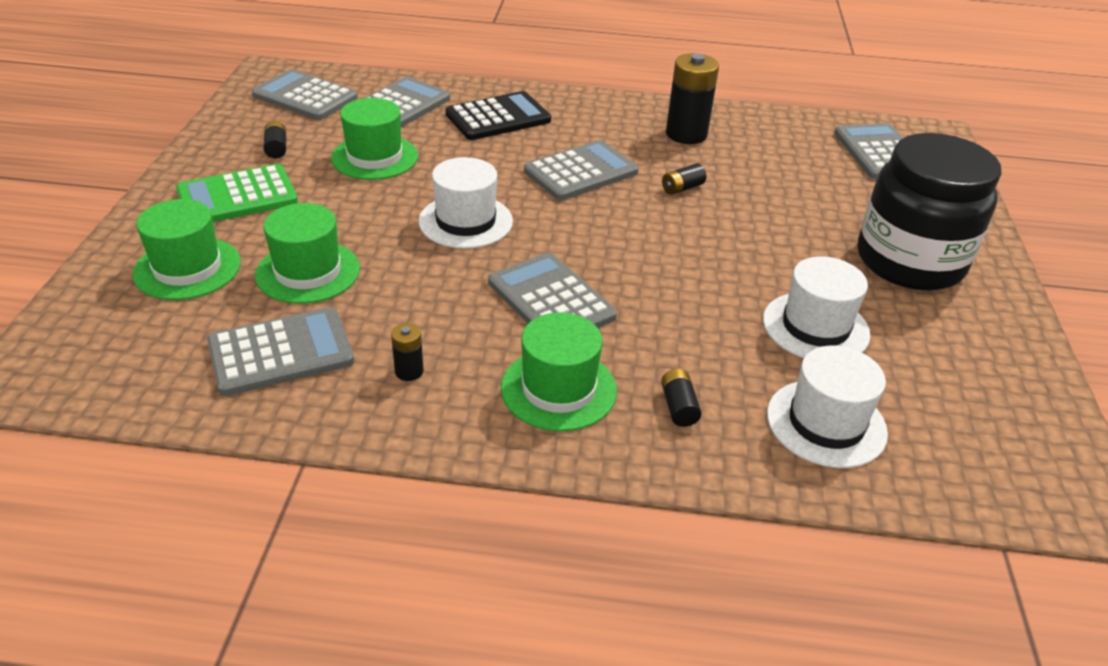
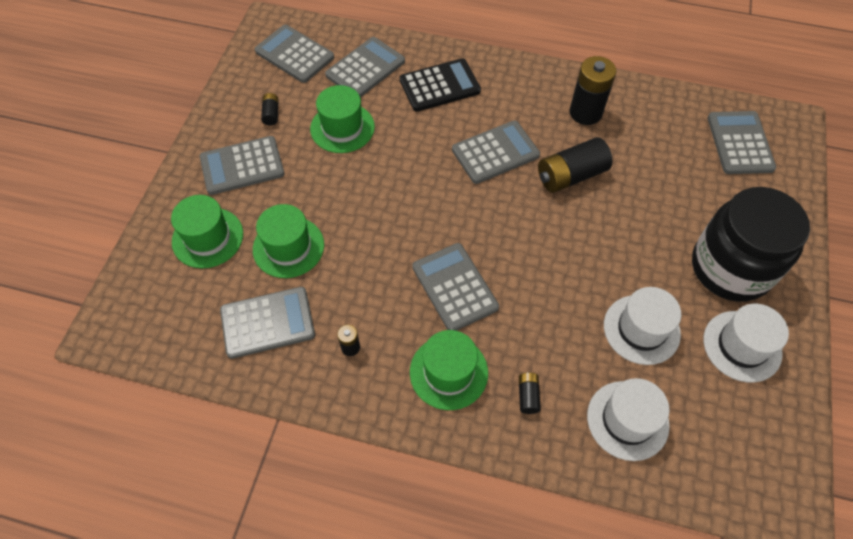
camera: 10 degrees right, 20 degrees up
(237, 197) = (242, 166): green calculator -> grey calculator
(465, 221) = (403, 202): white hat -> white hat (742, 346)
(682, 188) = (571, 175): black battery -> black battery, size x2.10

